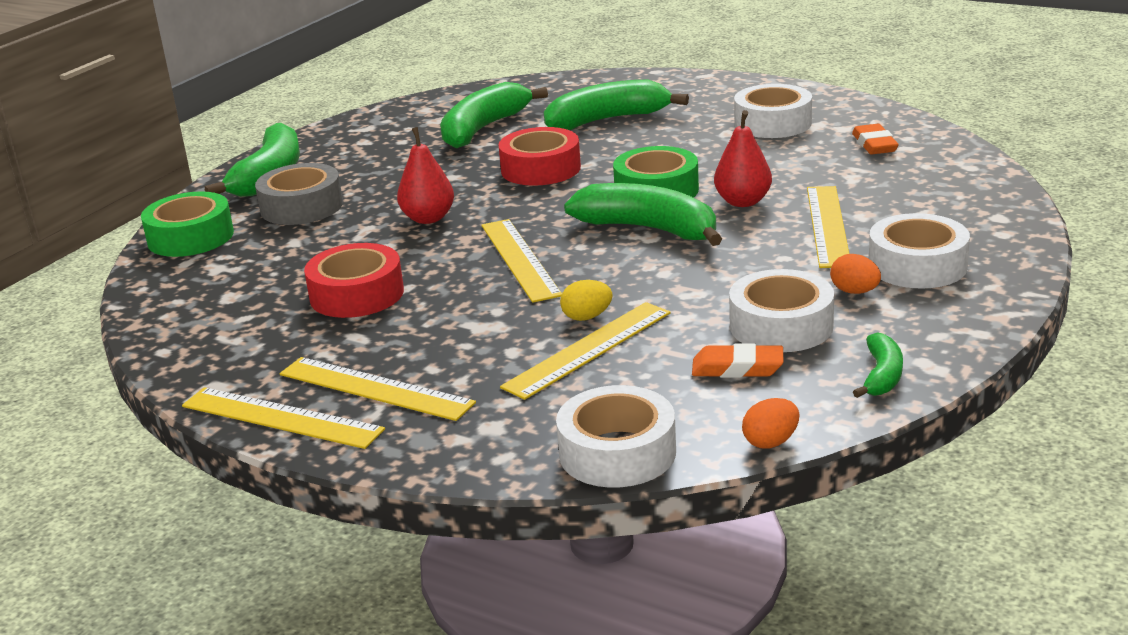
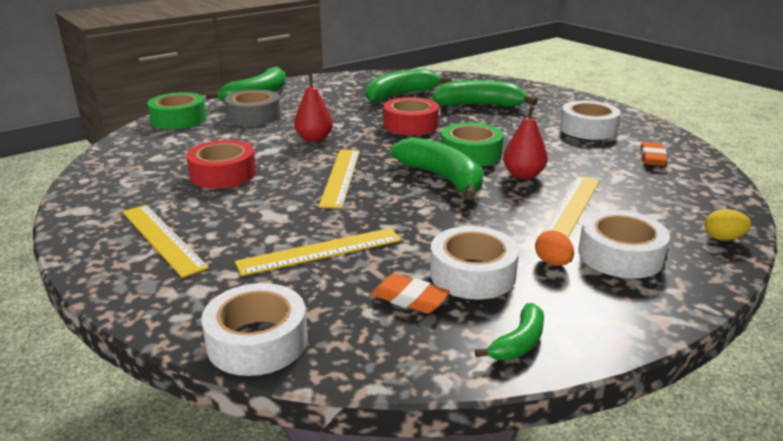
camera: 20 degrees right, 0 degrees up
(281, 417) = (89, 241): yellow ruler -> none
(587, 317) = (342, 227): yellow egg -> yellow egg (723, 238)
(771, 442) = (377, 374): orange egg -> none

